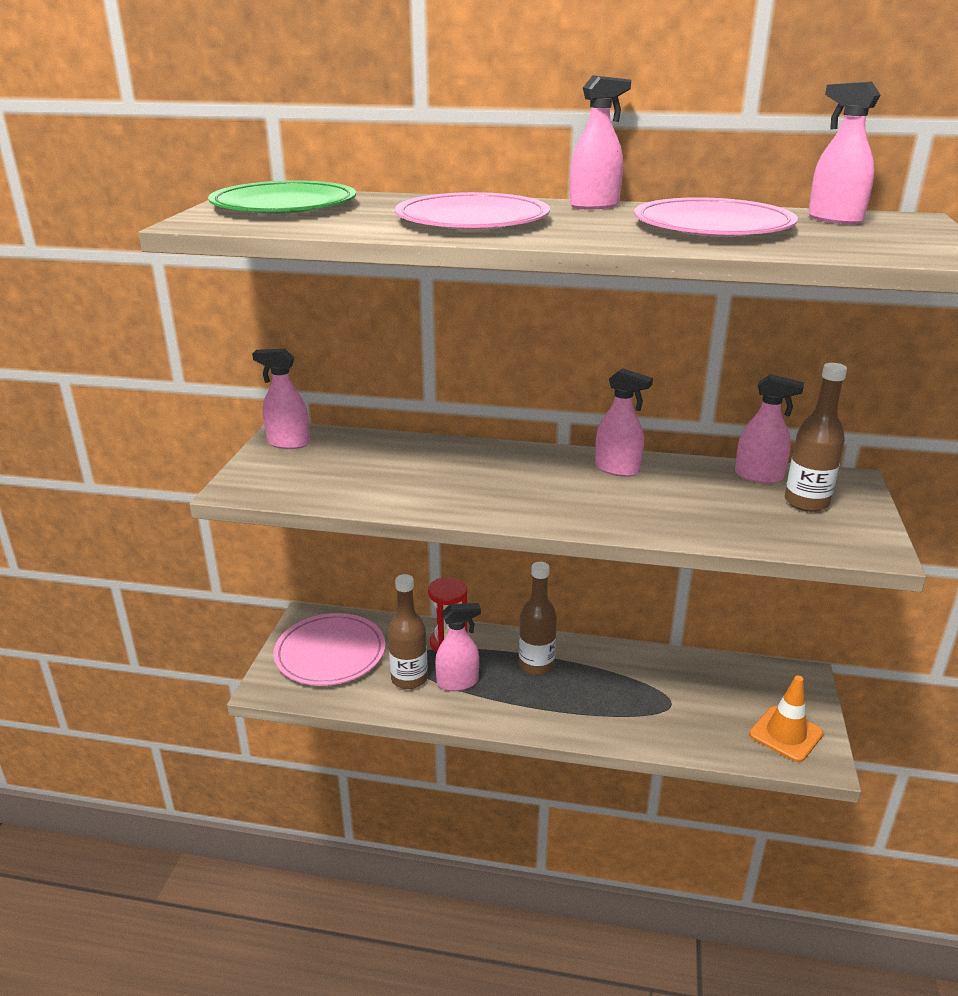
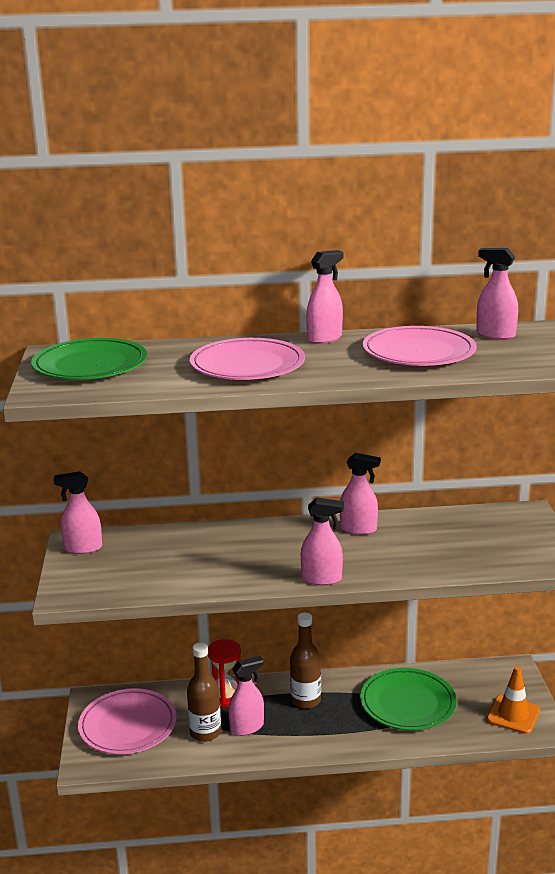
camera: 15 degrees left, 5 degrees down
(656, 692) = (407, 703): none -> green plate
(759, 476) = (463, 518): pink spray bottle -> pink spray bottle (322, 579)
(806, 502) = (503, 534): brown bottle -> none

